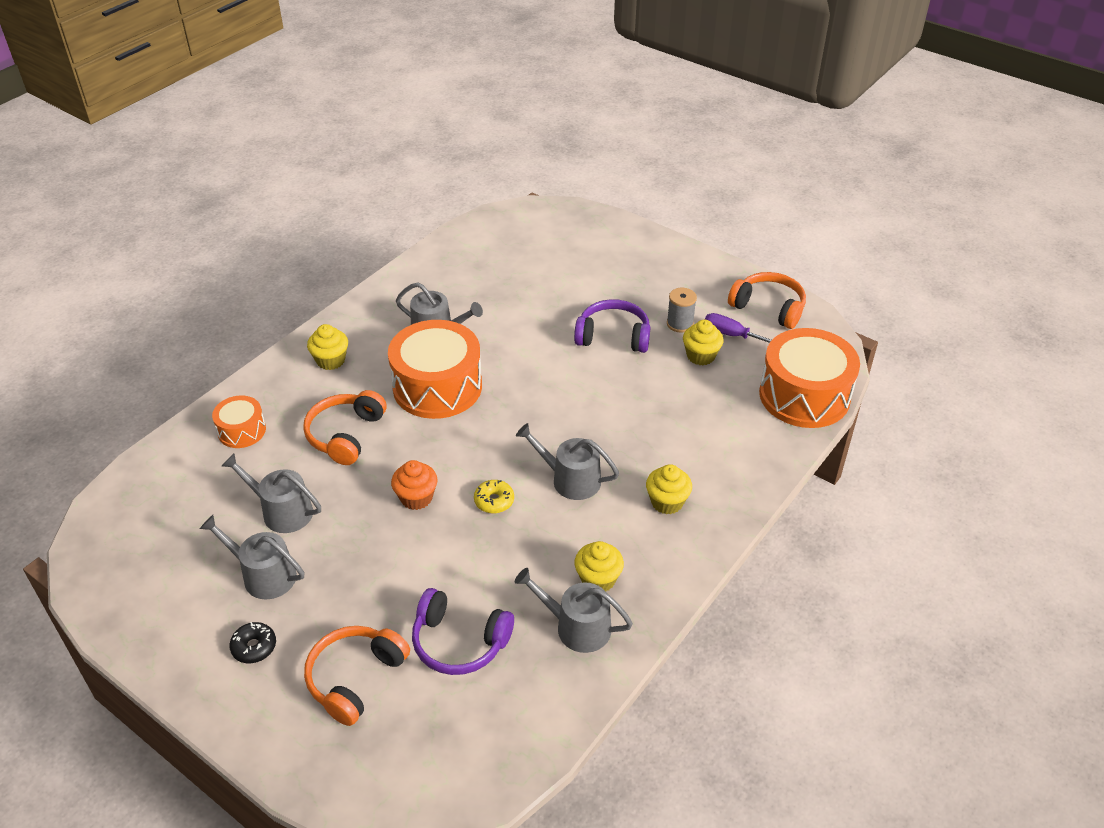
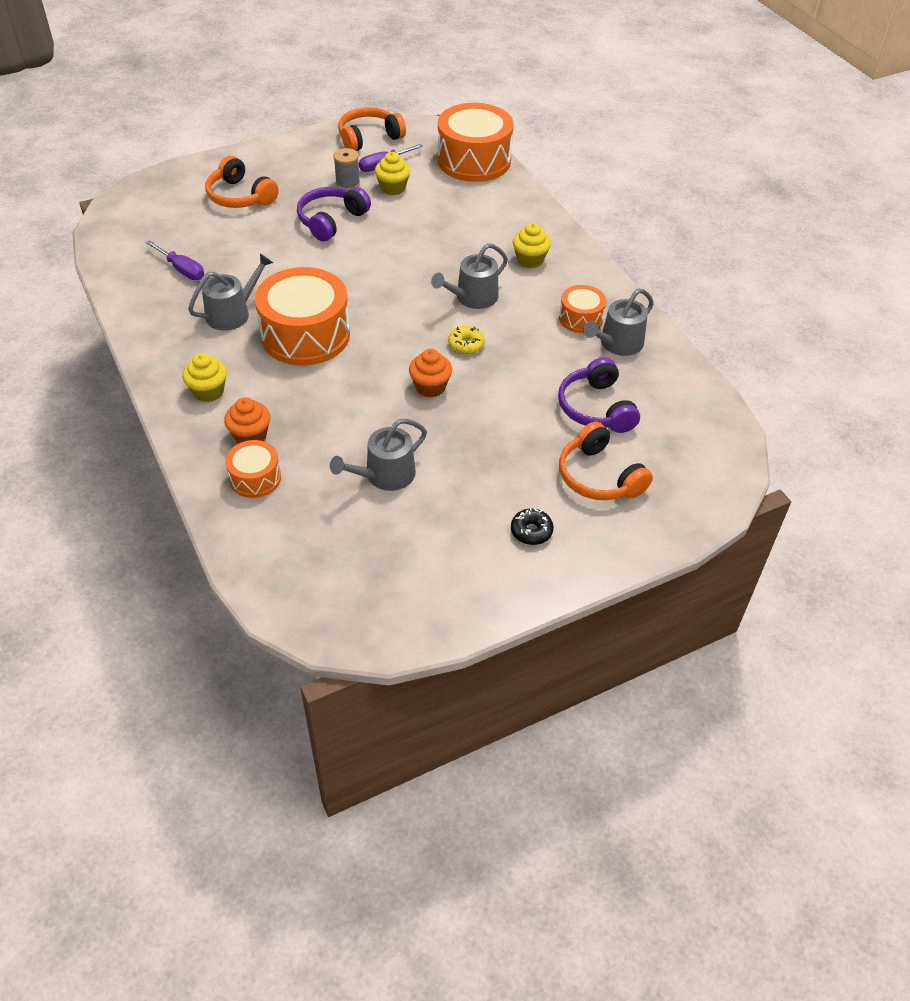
camera: 65 degrees left, 5 degrees up
(263, 575) = (454, 506): grey watering can -> none
(290, 407) = (250, 436): none -> orange cupcake
(346, 435) = (319, 408): orange headphones -> orange headphones (240, 196)
(459, 642) = (596, 408): purple headphones -> purple headphones turned 120 degrees clockwise
(474, 280) = (182, 269): none -> purple screwdriver
(598, 579) = (580, 318): yellow cupcake -> orange drum

